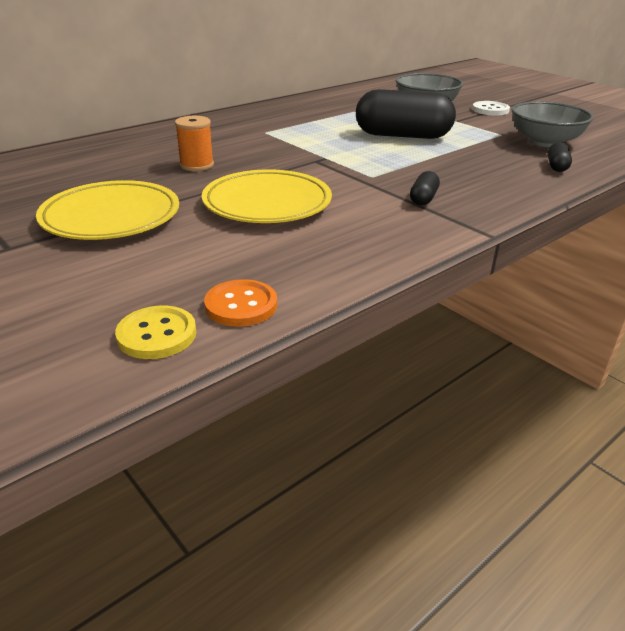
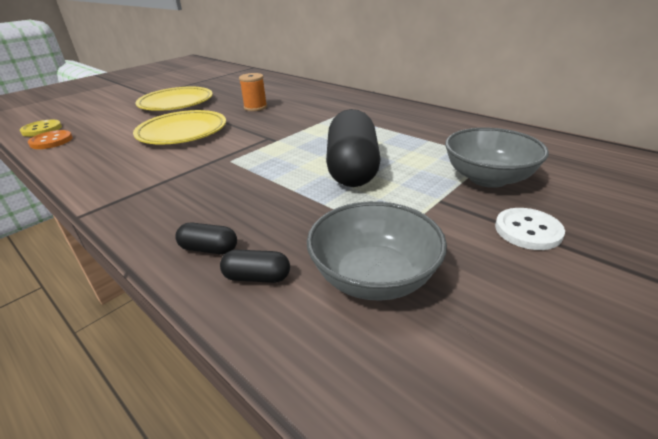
camera: 85 degrees right, 0 degrees up
(423, 199) = (172, 184): black capsule -> black capsule (209, 249)

